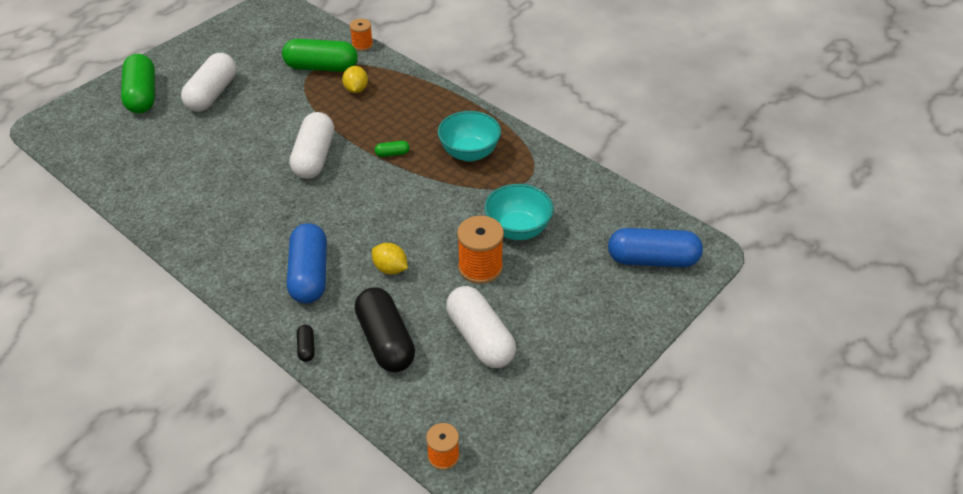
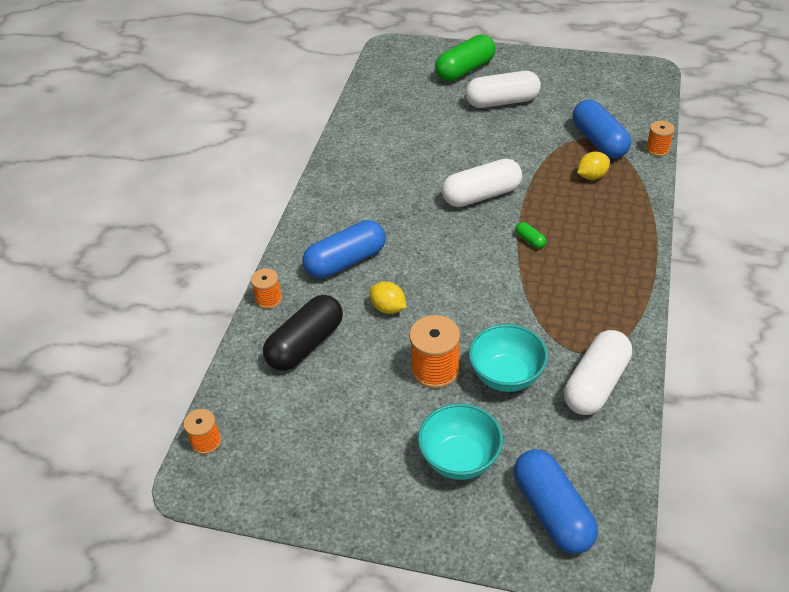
camera: 65 degrees right, 0 degrees up
(306, 348) = (269, 299): black capsule -> orange spool
(321, 67) = (599, 141): green capsule -> blue capsule
(390, 268) = (388, 308): yellow lemon -> yellow lemon turned 60 degrees counterclockwise
(469, 153) = (580, 292): turquoise bowl -> turquoise bowl (460, 459)
(480, 338) = (349, 409): white capsule -> white capsule (596, 384)

